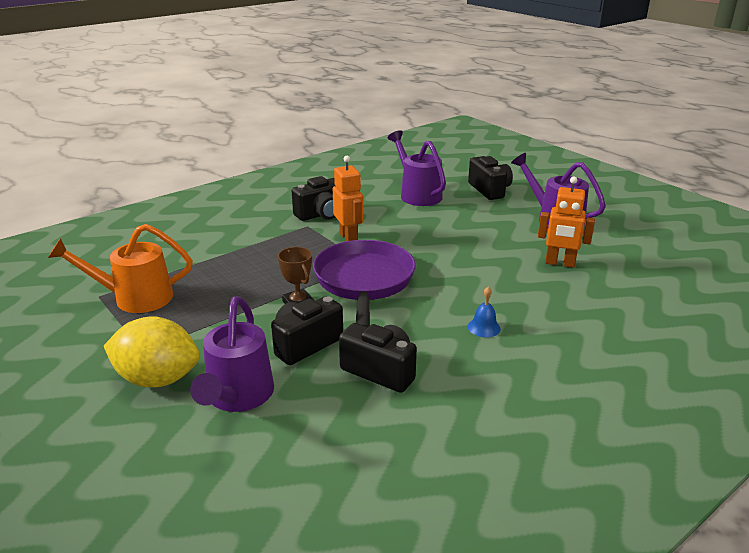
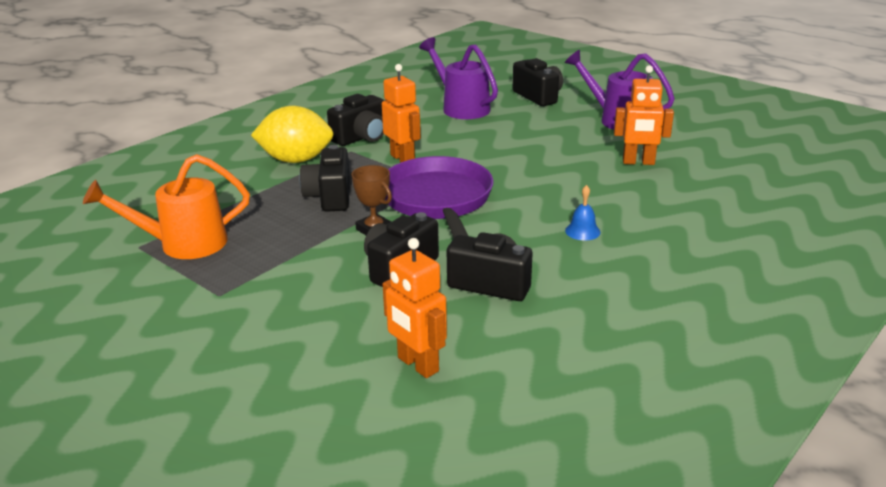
camera: 10 degrees left, 0 degrees up
(158, 379) = (249, 320): yellow lemon -> yellow lemon (296, 160)
(237, 397) = (347, 327): purple watering can -> none
(273, 267) = (329, 197): none -> black camera
(284, 445) = (417, 365): none -> orange robot

